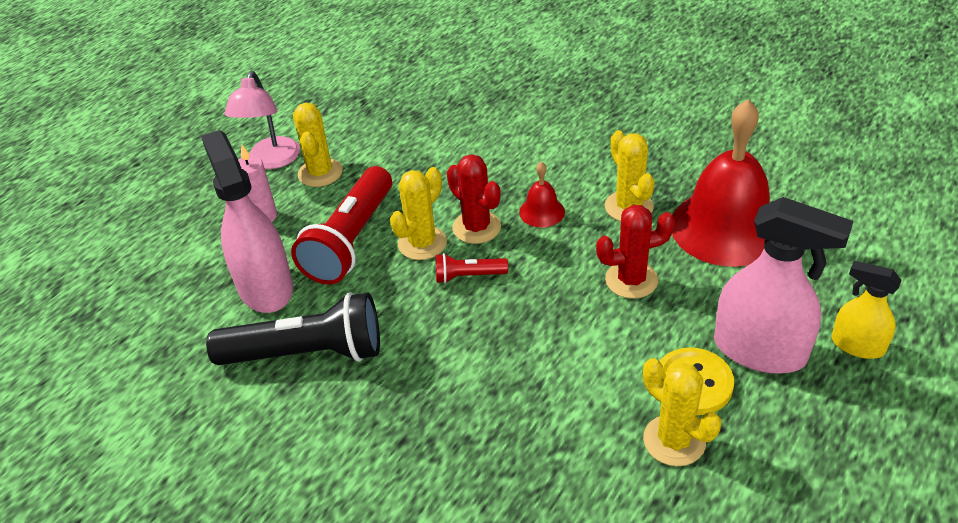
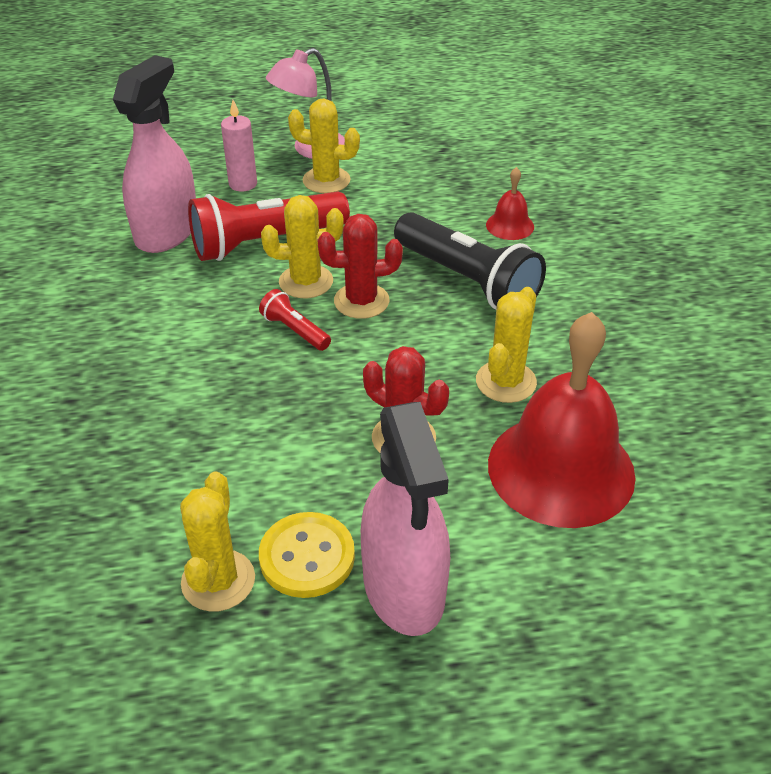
camera: 45 degrees right, 0 degrees up
(307, 353) = (117, 294): black flashlight -> black flashlight (467, 280)
(320, 173) = (326, 180): yellow cactus -> yellow cactus turned 60 degrees clockwise
(476, 227) = (361, 301): red cactus -> red cactus turned 75 degrees clockwise
(542, 212) = (429, 329): red bell -> red bell (510, 225)
(857, 345) = (496, 672): yellow spray bottle -> none

